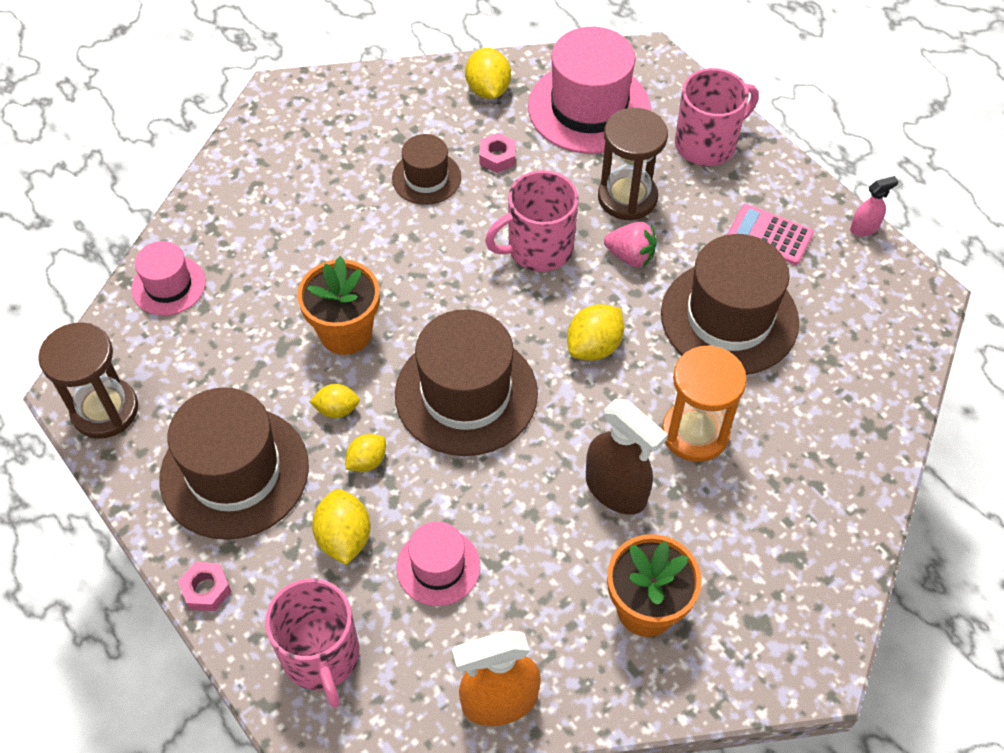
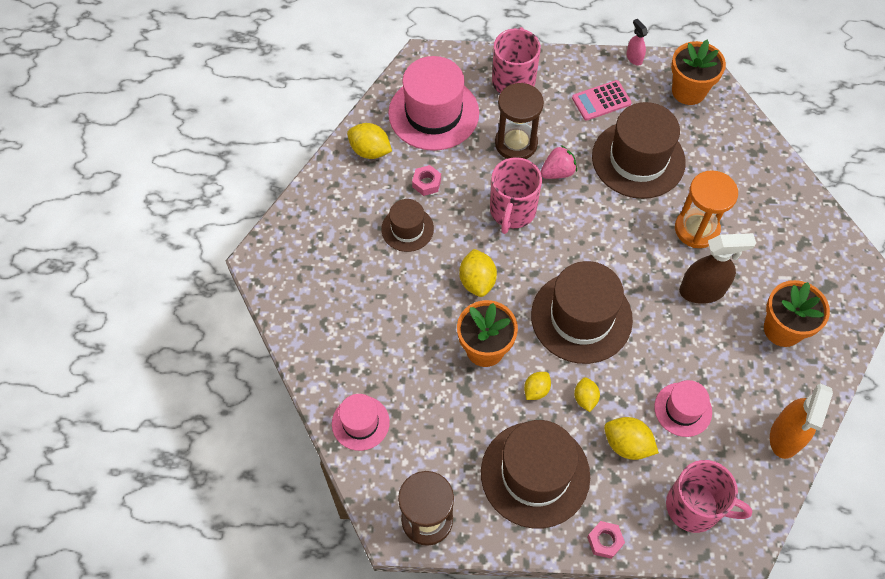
camera: 50 degrees left, 5 degrees up
(594, 346) = (603, 234): yellow lemon -> yellow lemon (477, 281)
(864, 228) = (634, 58): pink spray bottle -> pink spray bottle turned 45 degrees counterclockwise
(880, 307) = (688, 91): none -> orange flower pot

